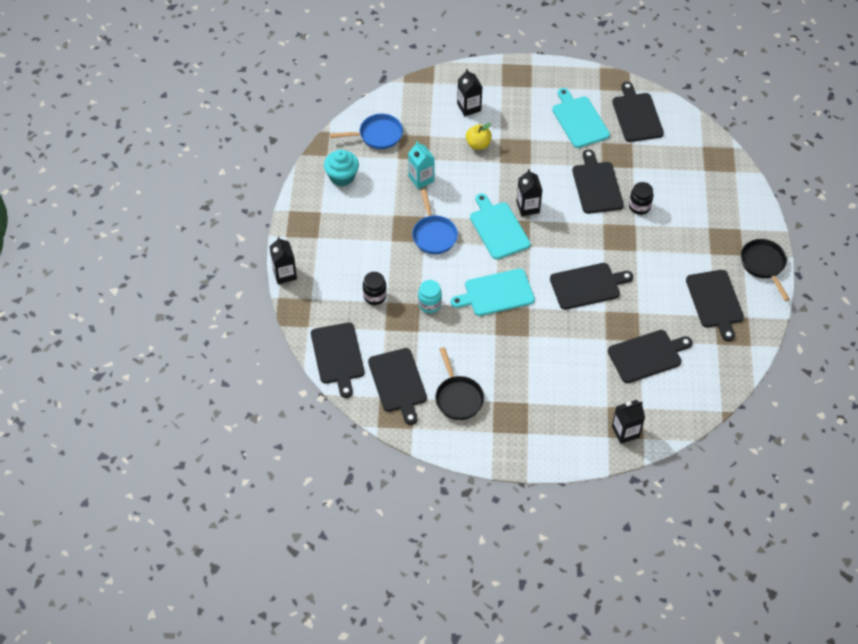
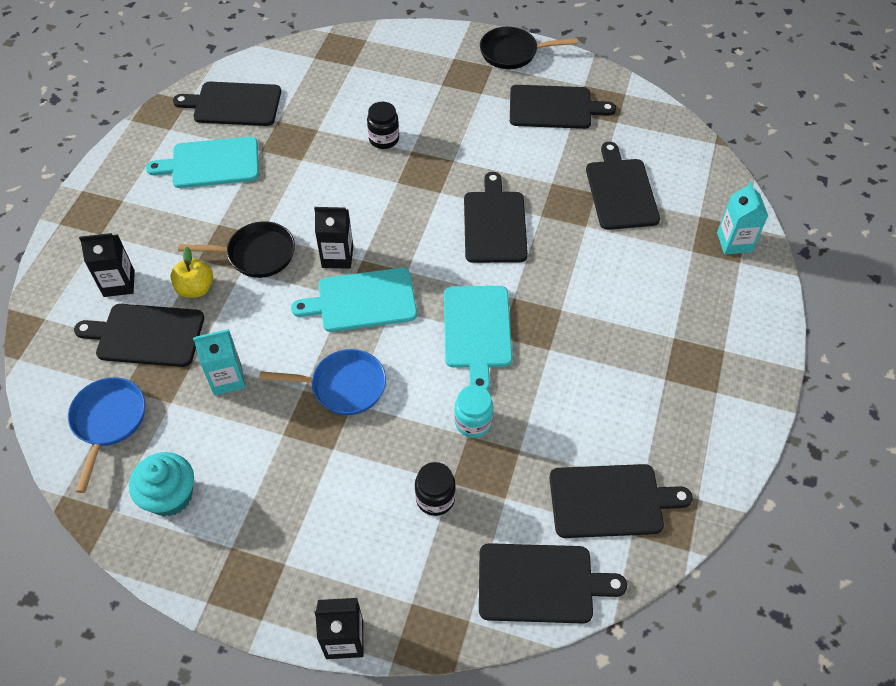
camera: 75 degrees left, 0 degrees up
(458, 397) = (651, 423): black pan -> black pan (256, 254)
(596, 185) = (331, 173): black cutting board -> black cutting board (146, 335)
(625, 432) = (734, 242): black carton -> turquoise carton

